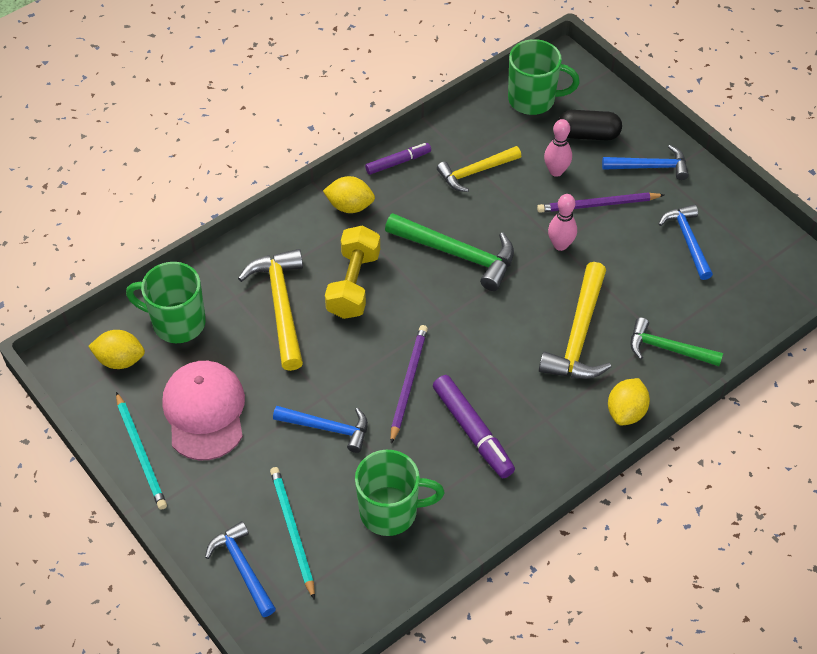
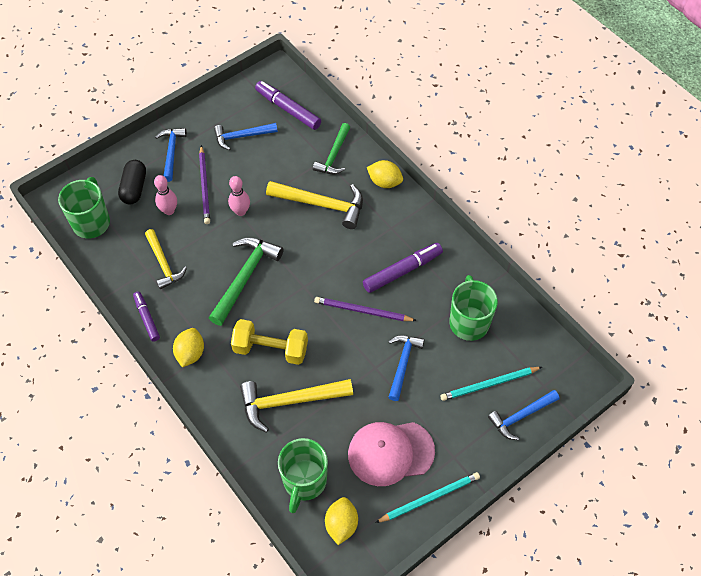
camera: 90 degrees left, 5 degrees up
(746, 292) = (288, 109): none -> purple marker

